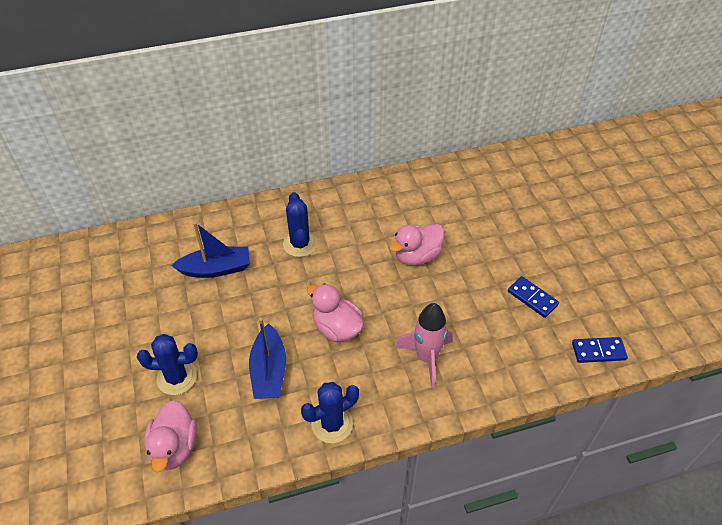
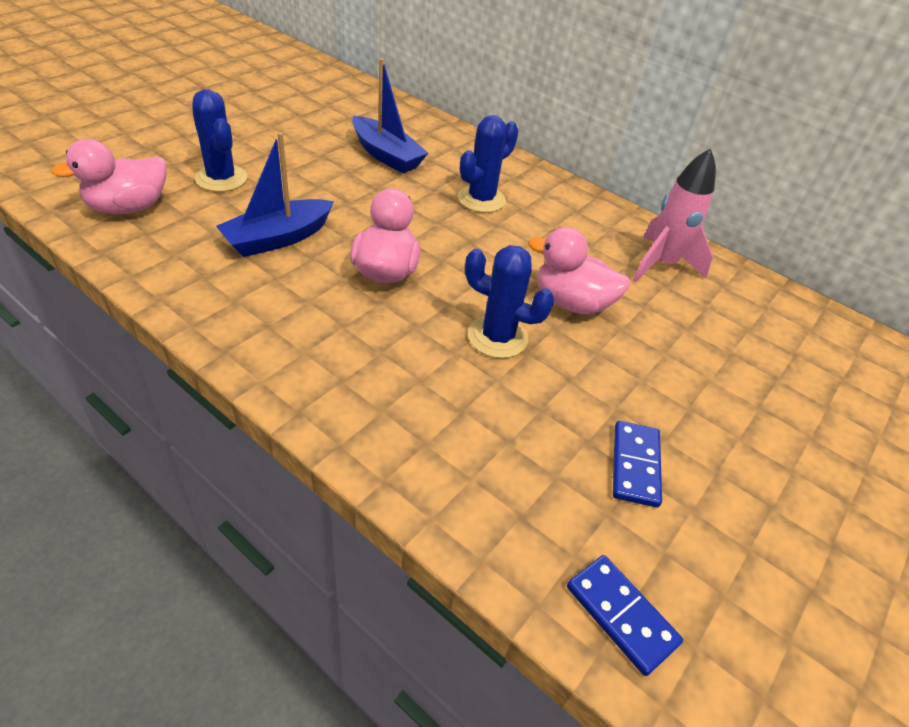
camera: 50 degrees right, 5 degrees down
(332, 424) = (234, 318): blue cactus -> blue cactus (497, 337)
(426, 358) = (410, 374): pink rocket -> pink rocket (661, 264)

